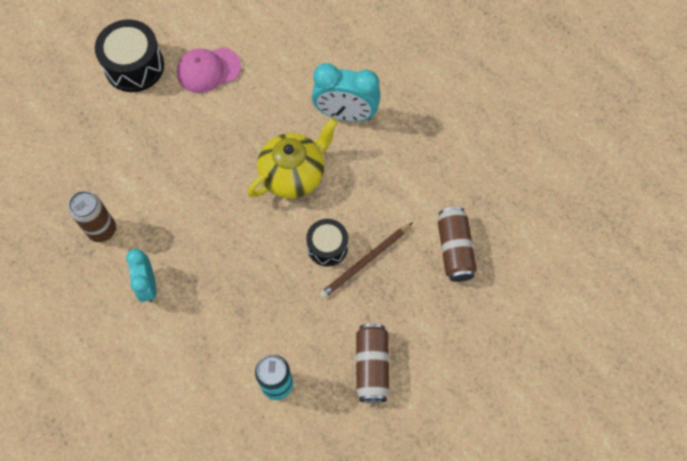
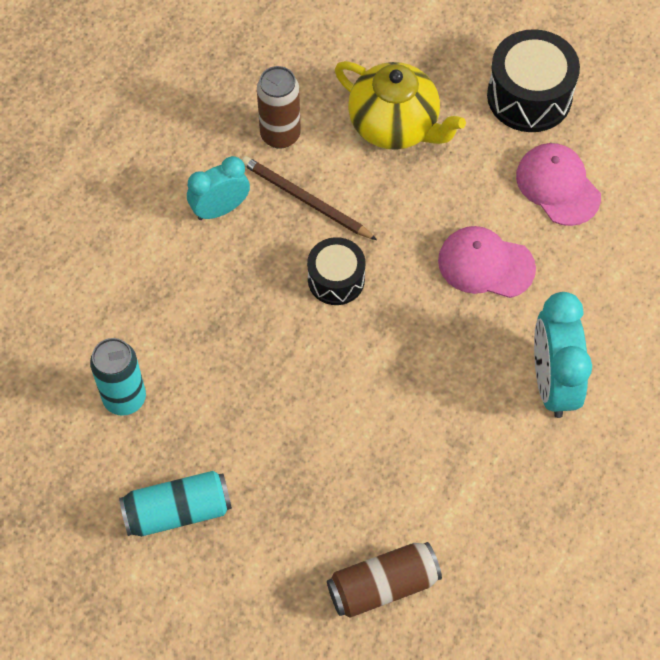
camera: 75 degrees right, 5 degrees down
(250, 128) = (485, 264): none -> pink cap
(293, 174) = (432, 338): yellow teapot -> yellow teapot (395, 126)
(327, 247) = (336, 410): black drum -> black drum (336, 279)
(365, 262) = (327, 465): brown pencil -> brown pencil (305, 200)
(371, 366) = (177, 511): brown can -> turquoise can

